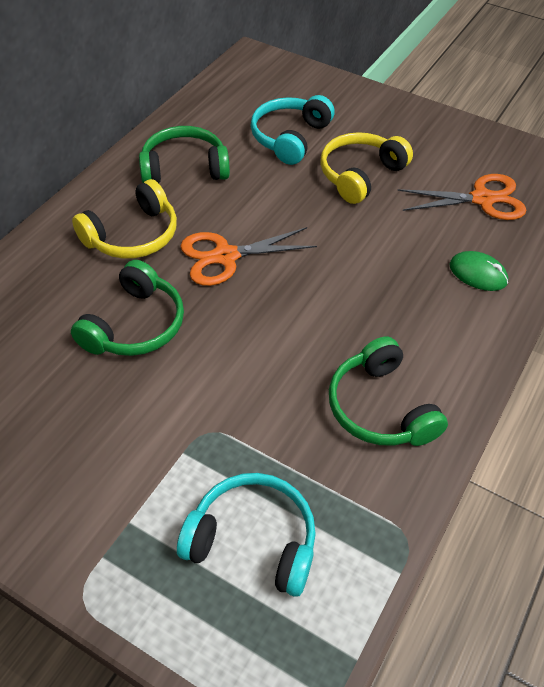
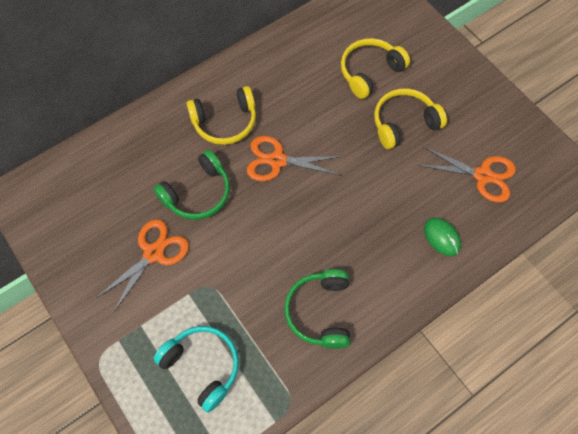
camera: 25 degrees right, 15 degrees up
(104, 419) = (153, 253): none -> orange scissors
(184, 168) = (283, 76): green headphones -> none
(290, 138) = (370, 72): turquoise headphones -> yellow headphones

